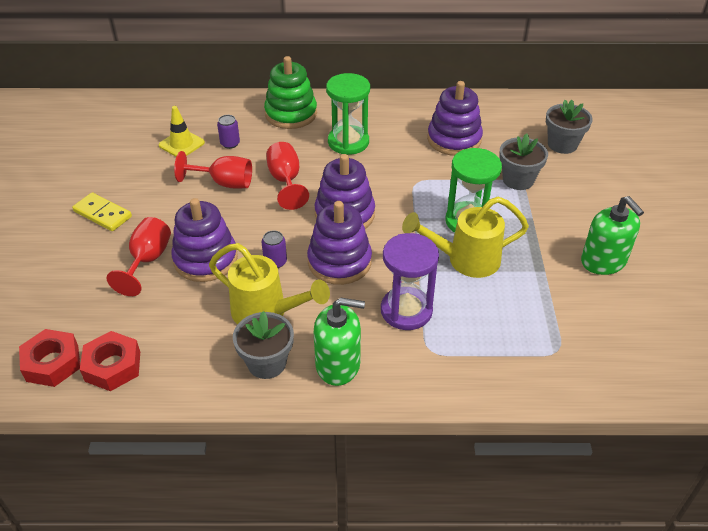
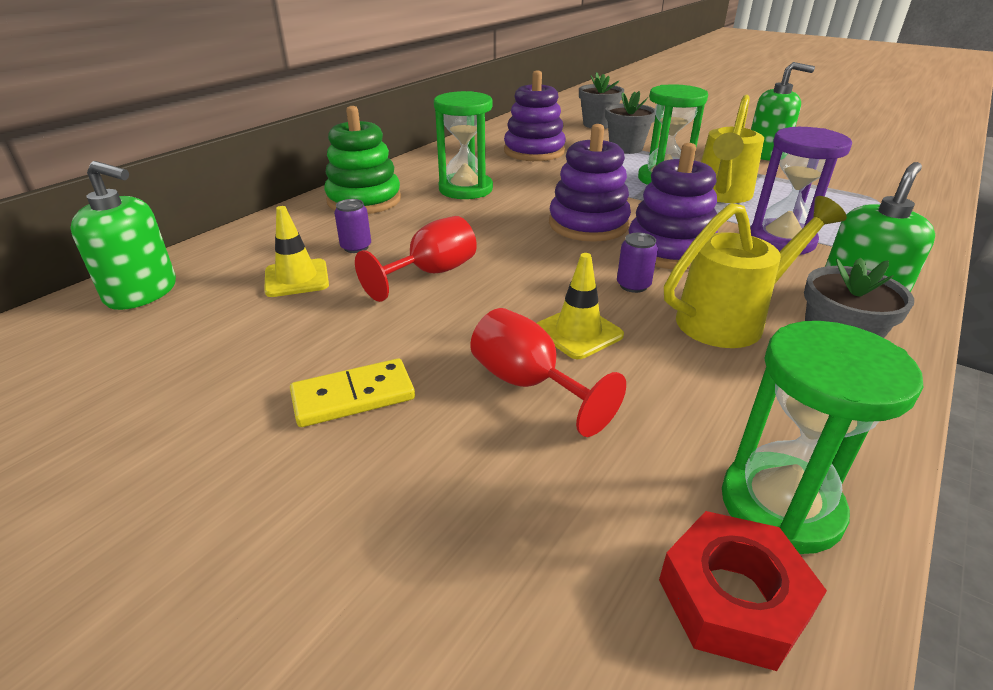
camera: 55 degrees left, 10 degrees down
(112, 366) = (780, 505): red nut -> green hourglass
(133, 110) = (142, 292): none -> green soap dispenser
(205, 259) = (578, 332): purple stacking toy -> yellow traffic cone
(286, 181) = (484, 237): red goblet -> none

